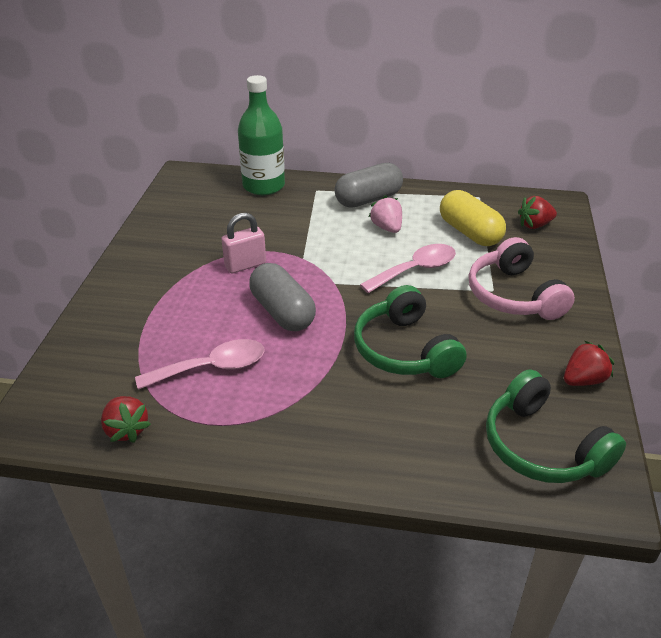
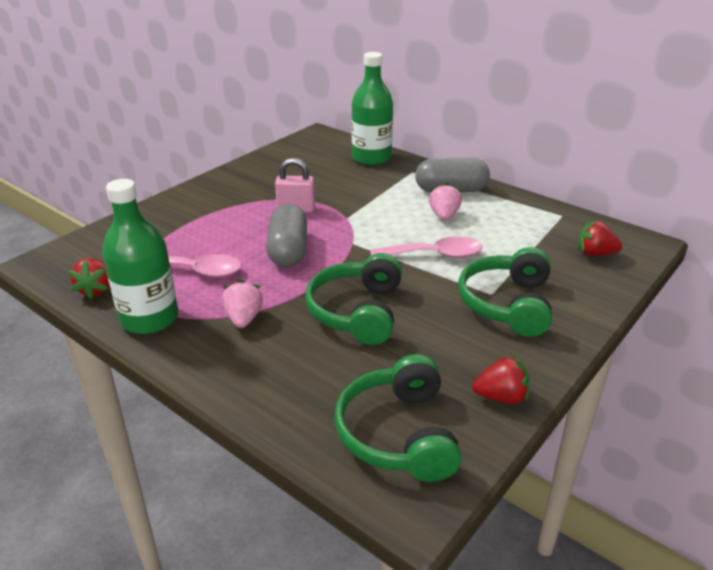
camera: 30 degrees right, 5 degrees down
(219, 437) = (149, 318): none -> green bottle
(312, 398) = (243, 318): none -> pink strawberry
(469, 232) = (519, 241): yellow capsule -> none
(513, 295) = (507, 304): pink headphones -> green headphones

